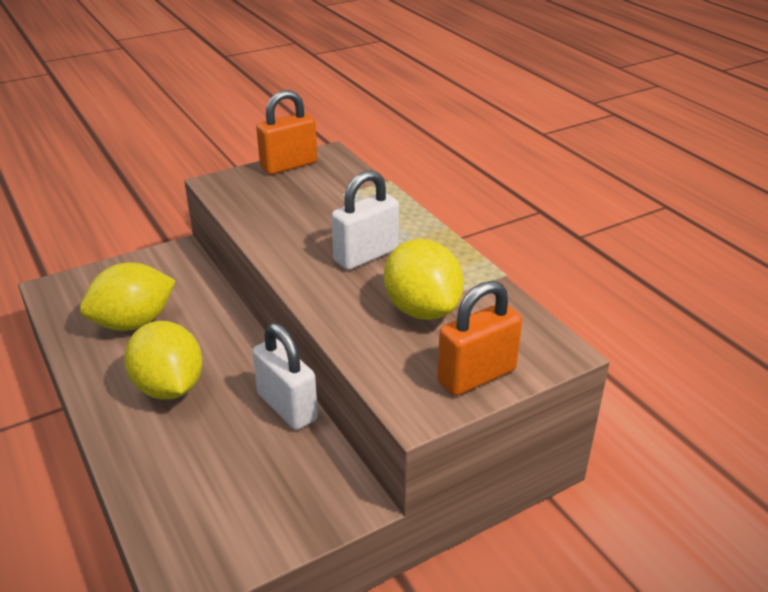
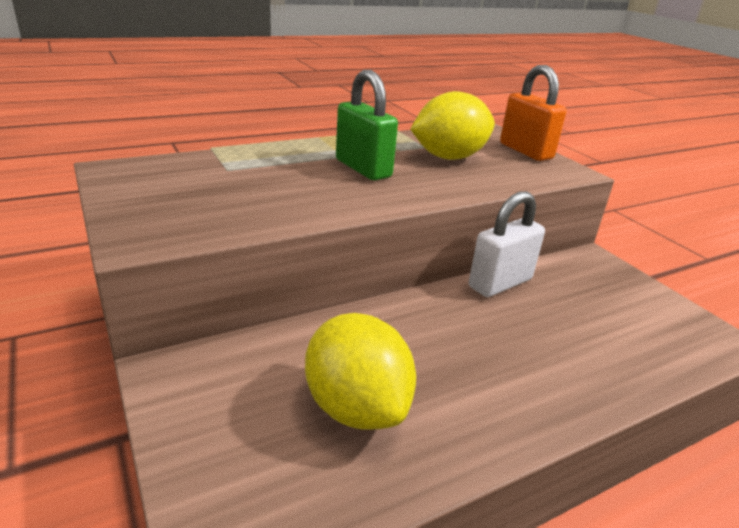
camera: 90 degrees left, 5 degrees down
(169, 387) = (489, 362): yellow lemon -> none
(289, 165) = (125, 191): orange padlock -> none
(366, 255) = (363, 168): white padlock -> green padlock

